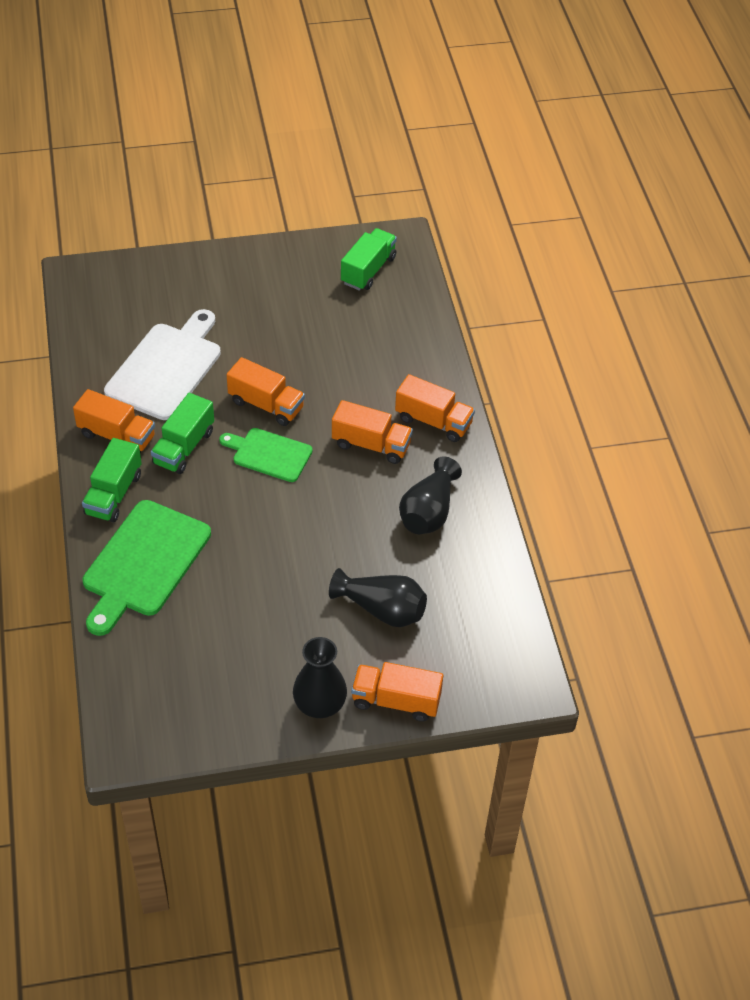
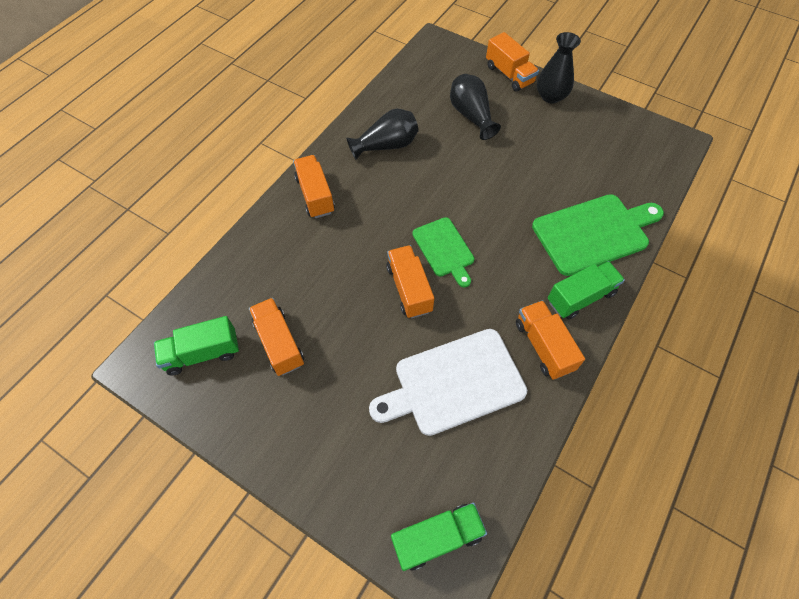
camera: 135 degrees left, 10 degrees up
(184, 447) = (499, 298): green truck -> green truck (437, 538)
(371, 445) = (371, 208): orange truck -> orange truck (279, 343)

